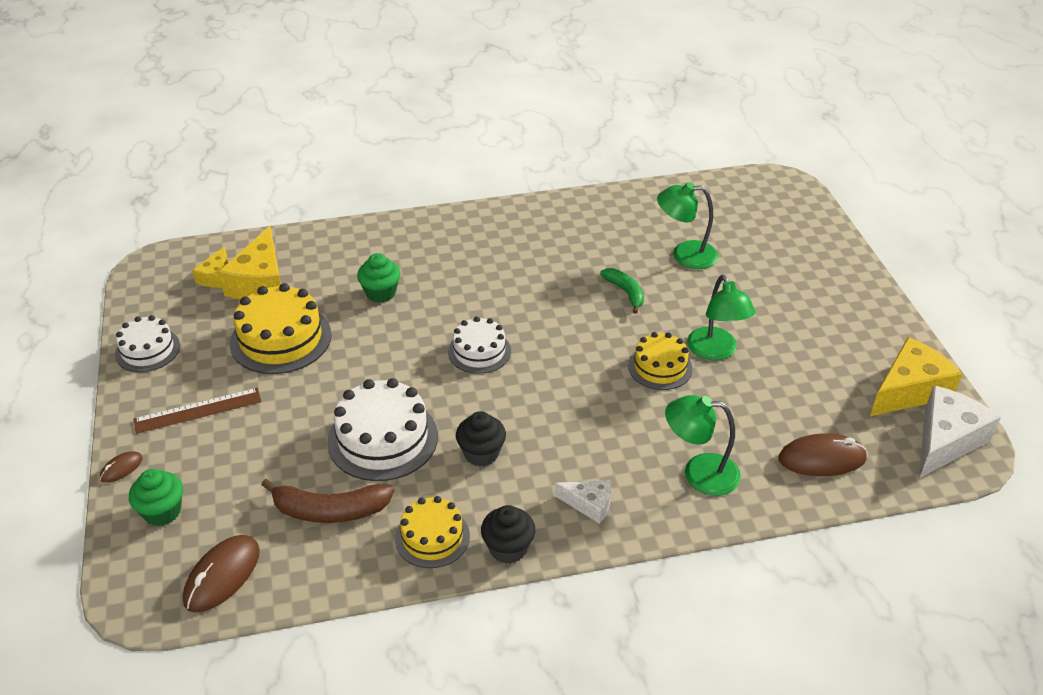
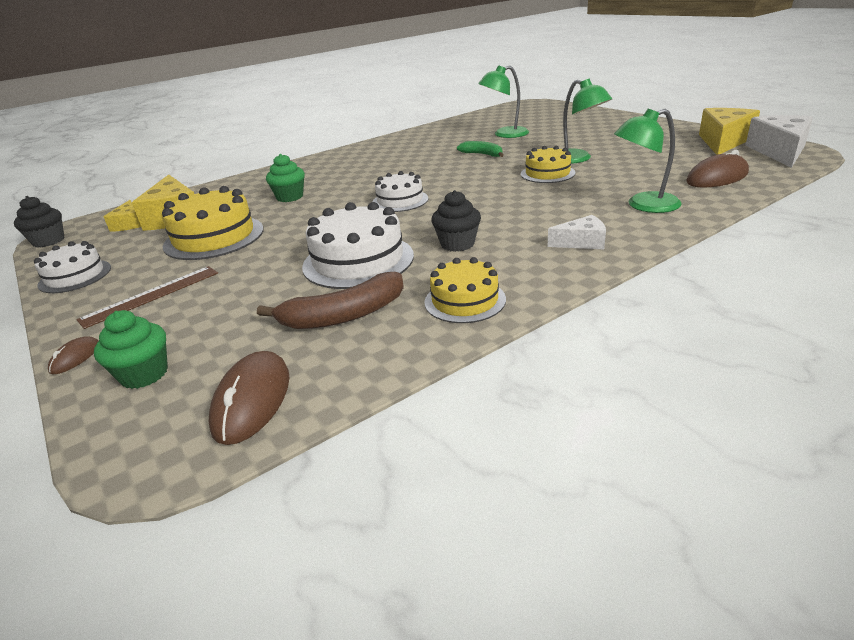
camera: 20 degrees left, 10 degrees down
(508, 548) = (544, 285): black cupcake -> black cupcake (48, 241)

